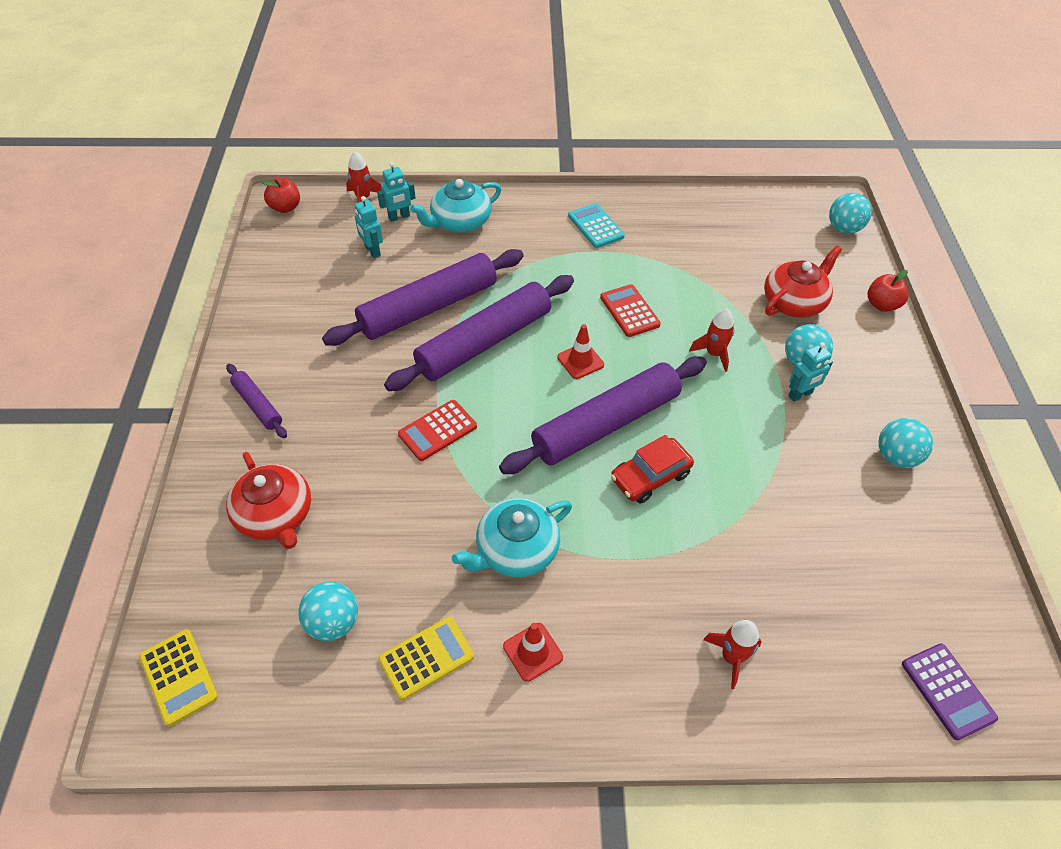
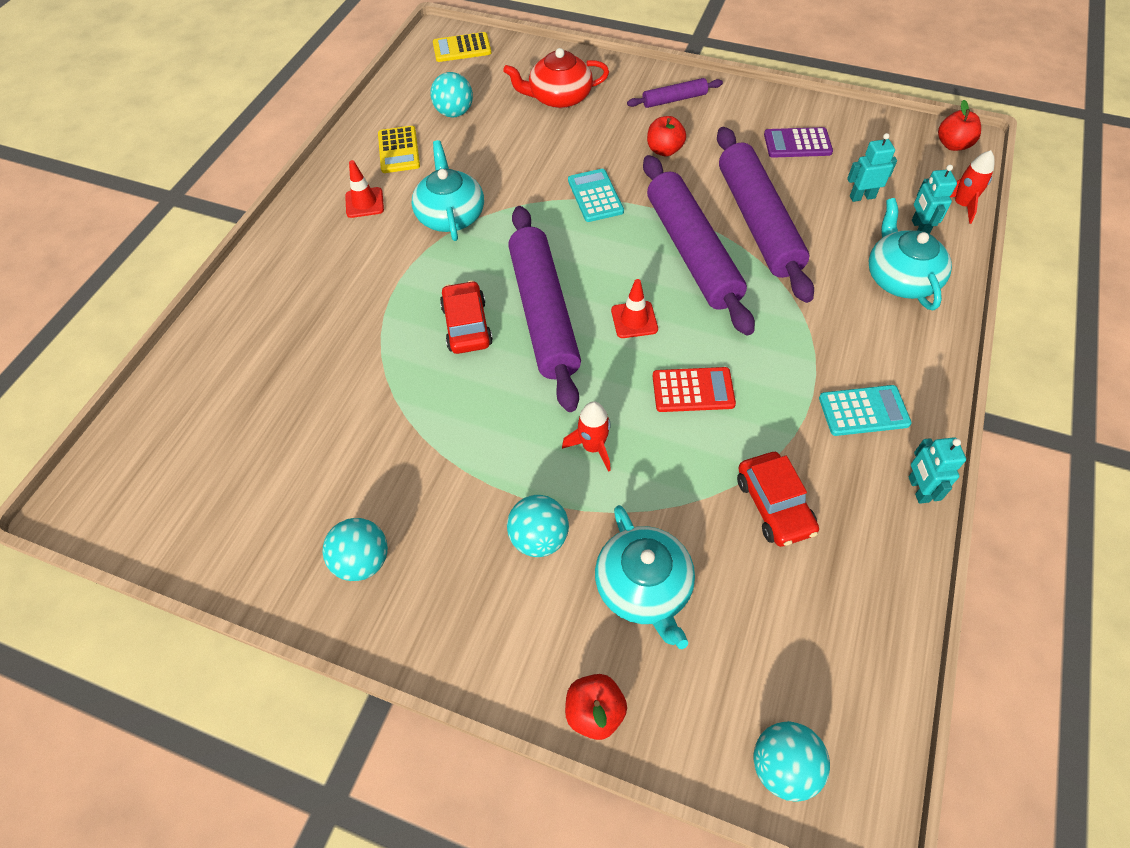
camera: 115 degrees right, 5 degrees up
(348, 393) = (664, 150): none -> red apple
(437, 430) = (595, 196): red calculator -> turquoise calculator
(695, 255) = (774, 505): none -> red car
(731, 657) = (276, 314): red rocket -> none
(794, 302) = (644, 587): red teapot -> turquoise teapot
(800, 394) = (494, 508): turquoise robot -> turquoise robot (918, 489)
(947, 691) = (140, 450): purple calculator -> purple calculator (797, 143)

